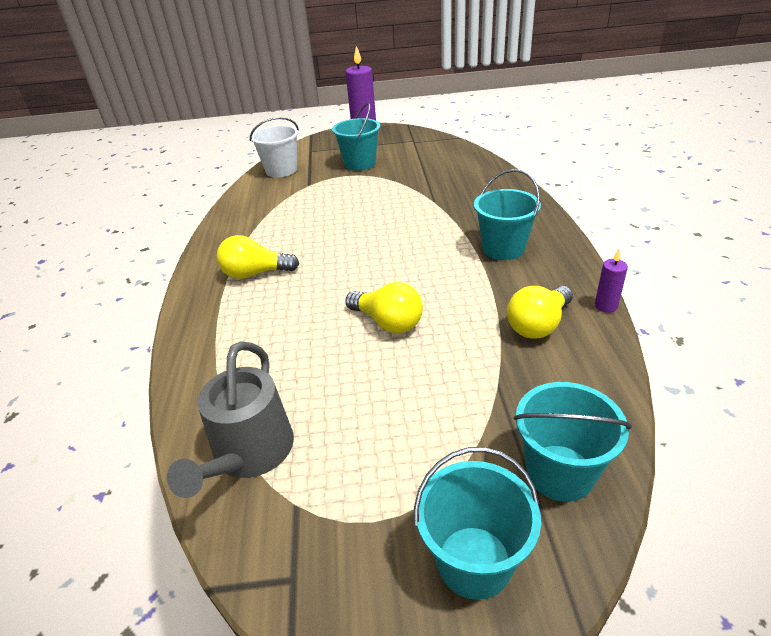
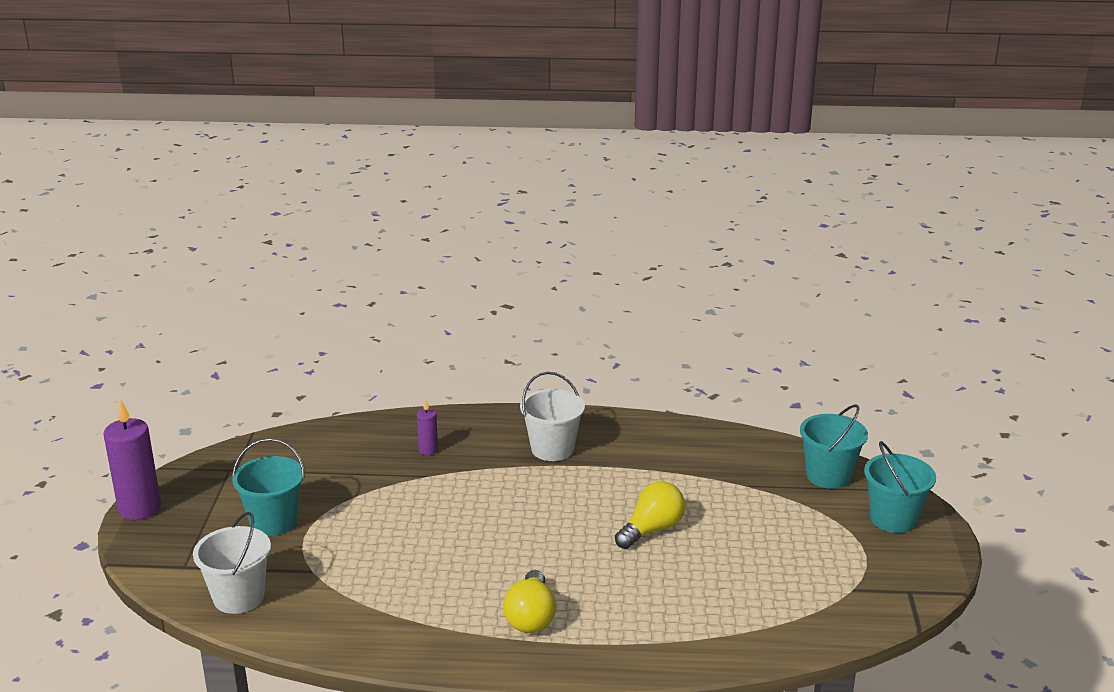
camera: 85 degrees left, 10 degrees down
(249, 453) = (804, 613): grey watering can -> none
(503, 248) = (552, 449): turquoise bucket -> white bucket
(538, 325) = (677, 453): yellow light bulb -> none
(605, 306) = (661, 419): purple candle -> purple candle (428, 450)

